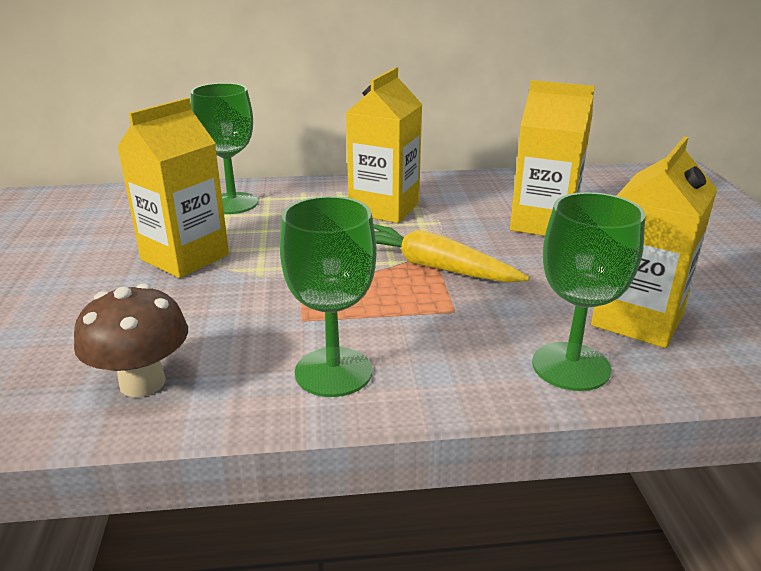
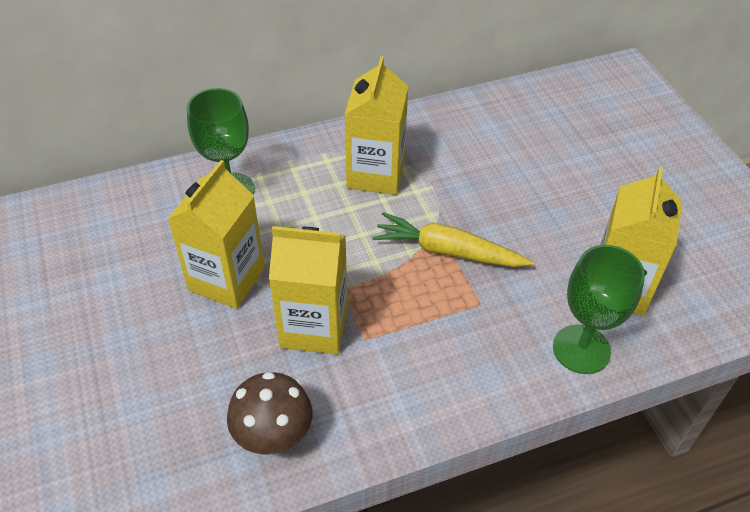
camera: 15 degrees left, 20 degrees up
(333, 372) = (413, 392): green goblet -> none
(543, 223) = (521, 173): yellow carton -> yellow carton (314, 327)

